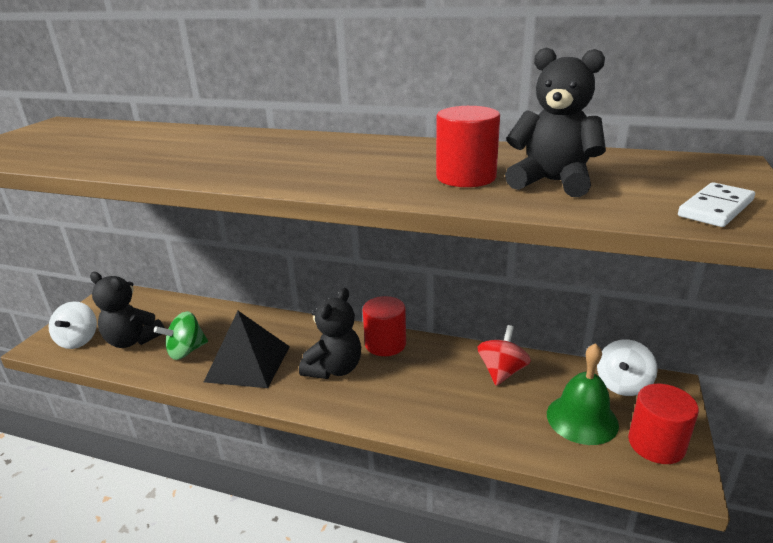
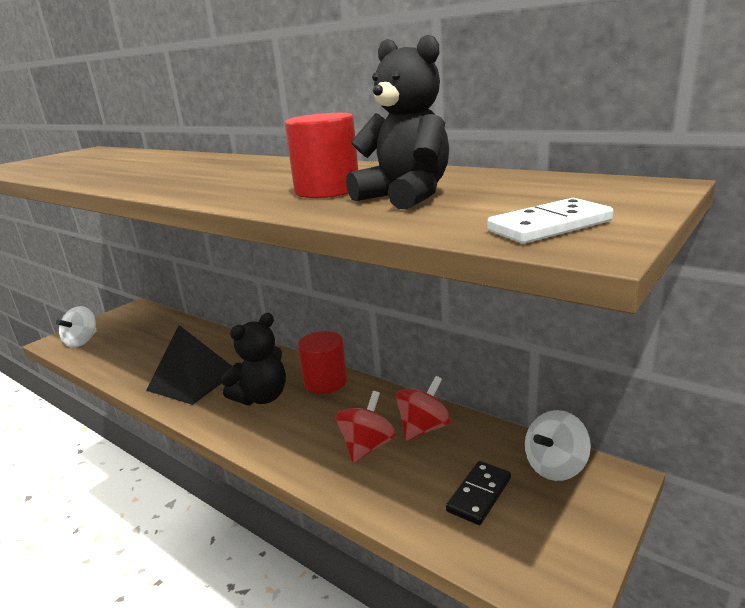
camera: 20 degrees right, 5 degrees down
(133, 340) = (120, 347): black teddy bear -> none
(186, 351) = (152, 362): green spinning top -> none
(465, 397) = (367, 446): none -> red spinning top
(582, 419) = (479, 494): green bell -> black domino
(656, 444) = (551, 542): red cylinder -> none

